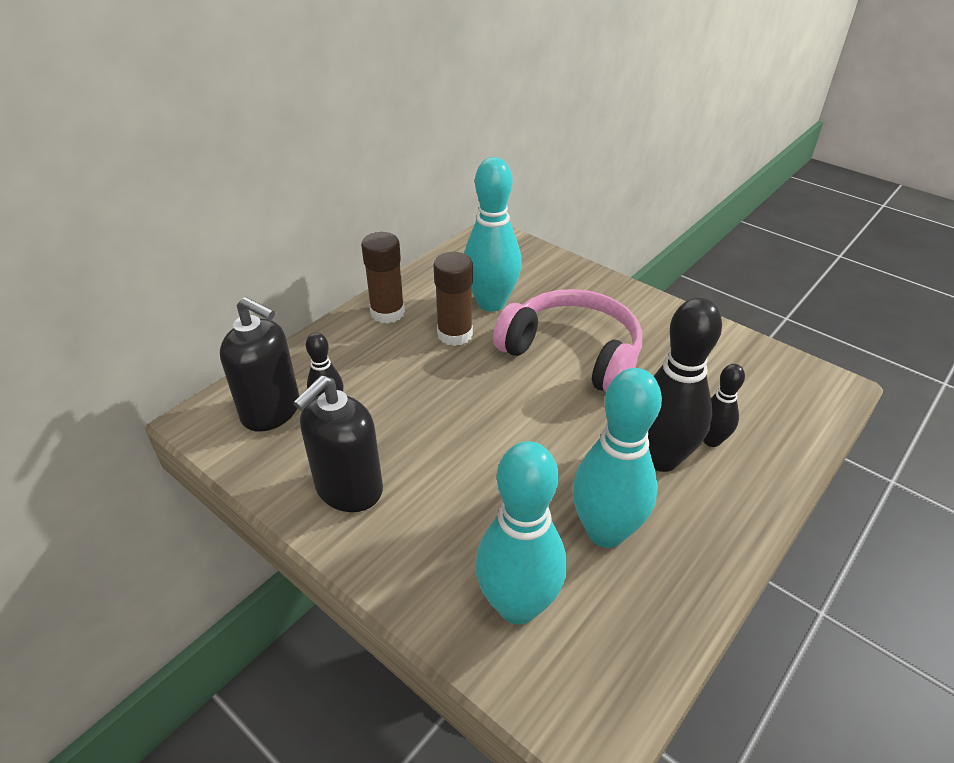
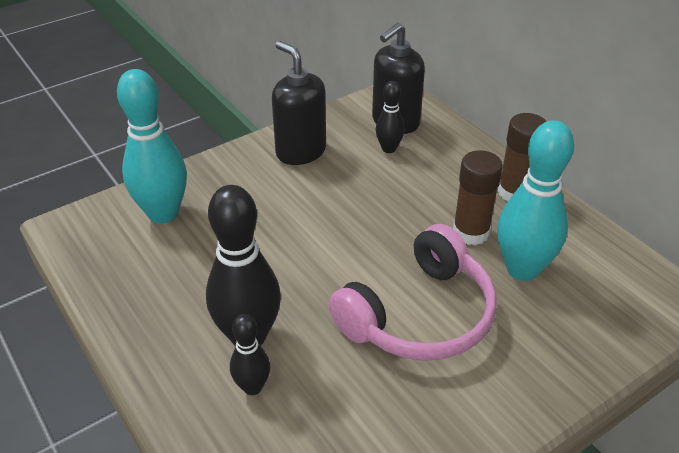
camera: 105 degrees right, 0 degrees up
(605, 531) = (193, 274): turquoise bowling pin -> none

